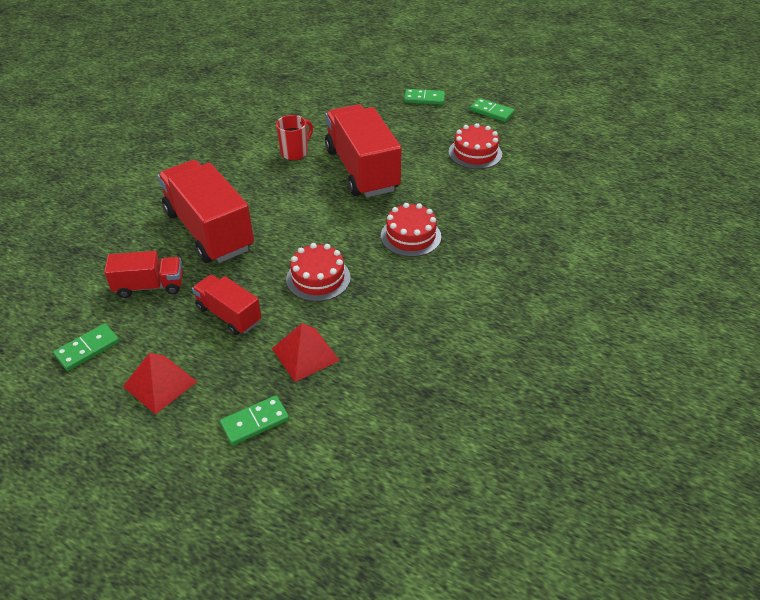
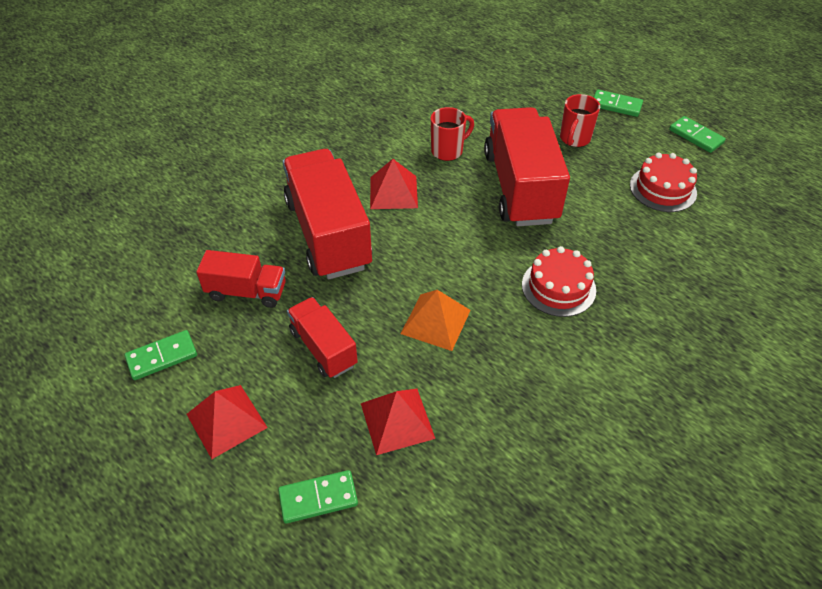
camera: 15 degrees right, 5 degrees up
(257, 190) = (393, 192): none -> red pyramid
(318, 278) = (436, 321): red cake -> orange pyramid
(397, 128) = (574, 139): none -> red mug

